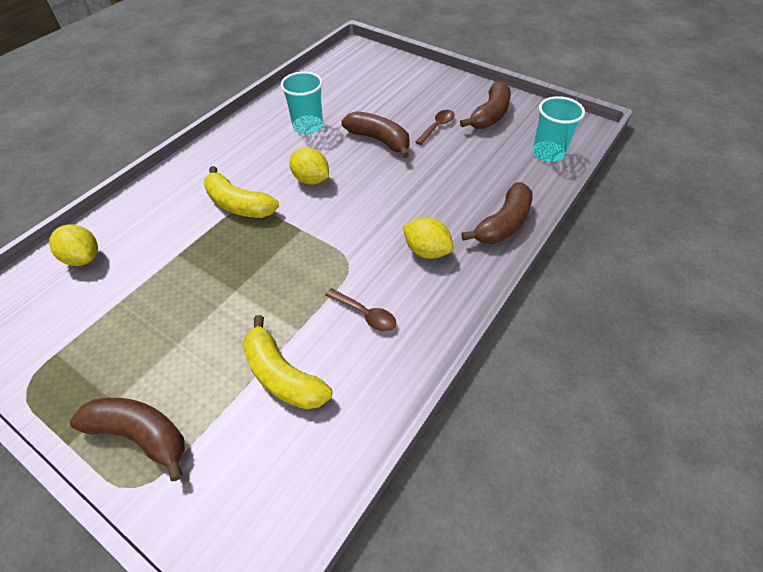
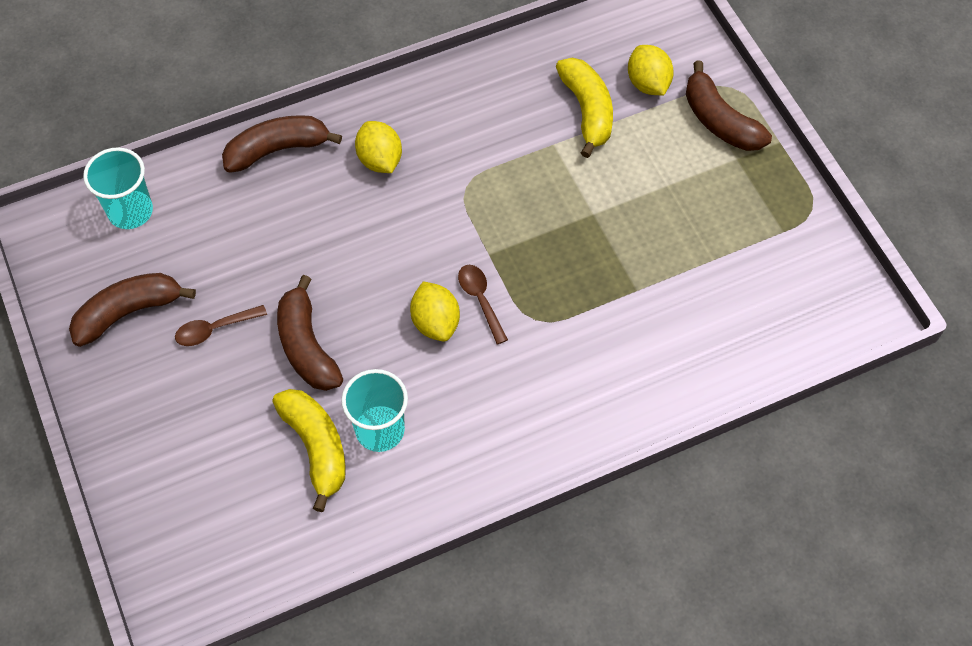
camera: 150 degrees left, 10 degrees up
(83, 258) = (742, 339): yellow lemon -> yellow lemon (648, 83)
(239, 205) = (541, 328): yellow banana -> yellow banana (316, 447)
(365, 314) = (484, 127): brown spoon -> brown spoon (480, 300)

